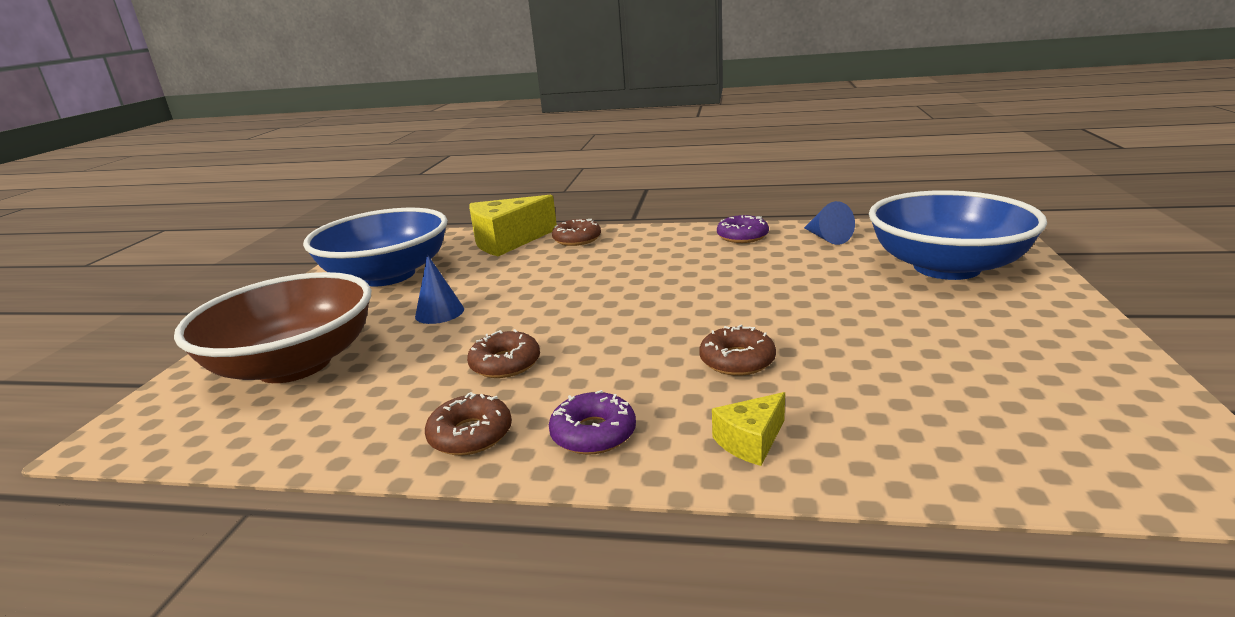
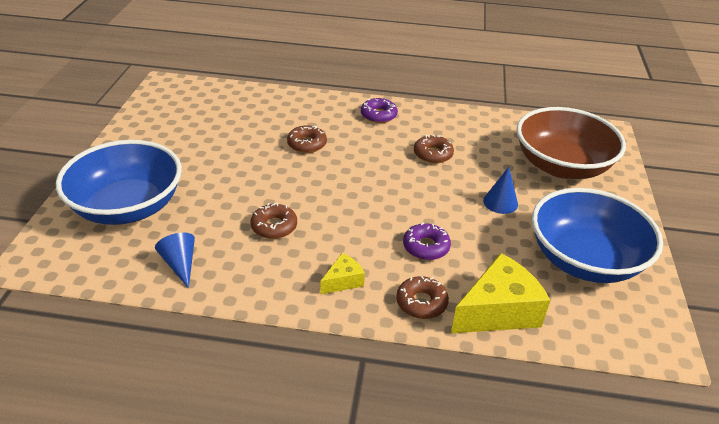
camera: 175 degrees right, 15 degrees up
(470, 435) = (432, 119): brown donut -> brown donut (274, 226)
(742, 236) = (254, 280): purple donut -> purple donut (426, 247)
(751, 441) = (314, 107): yellow cheese -> yellow cheese (343, 281)

